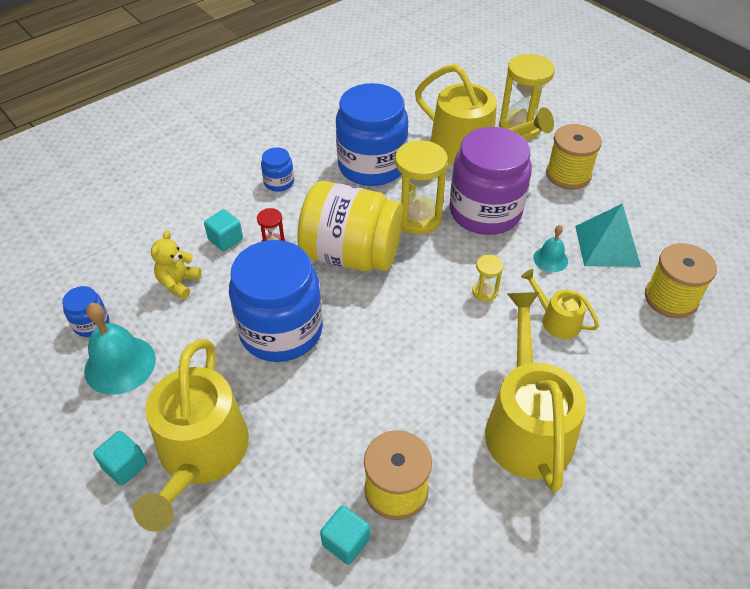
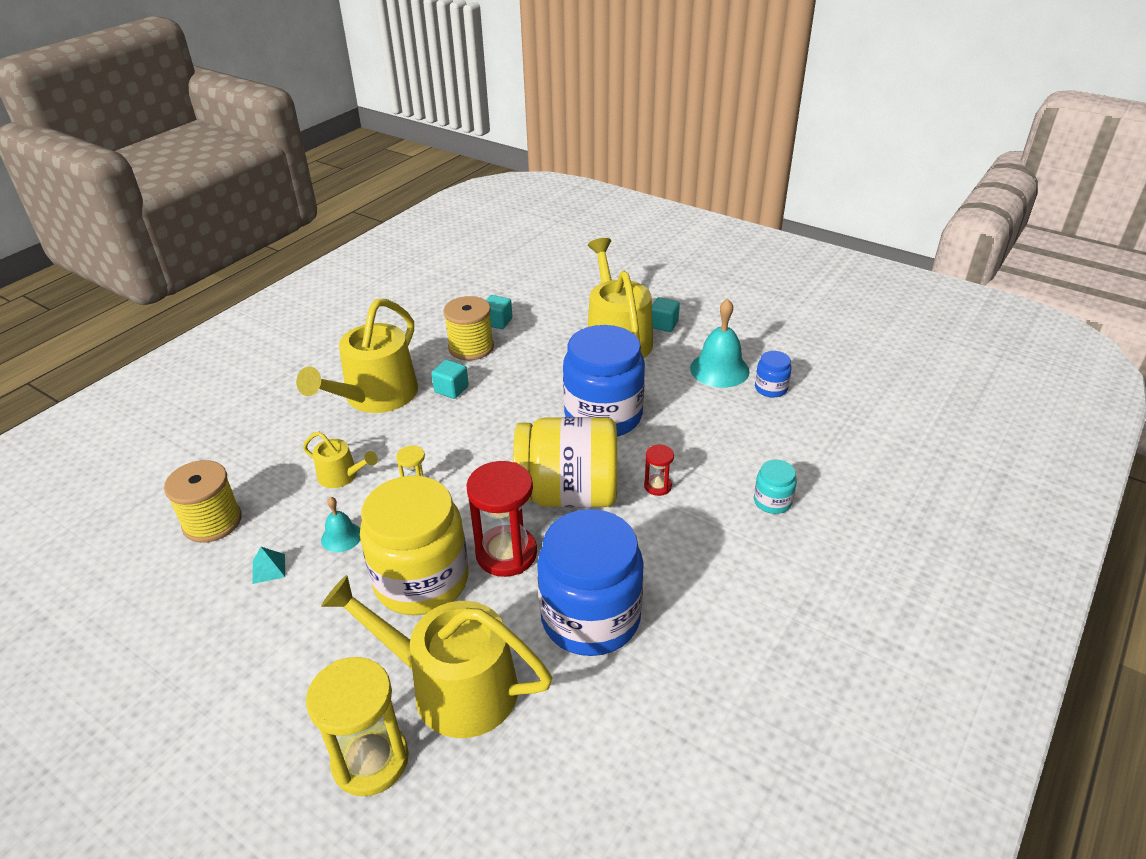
camera: 165 degrees right, 10 degrees down
(179, 283) = (724, 432): yellow teddy bear -> none
(193, 212) = (772, 501): none -> turquoise jar
(225, 239) = (712, 480): turquoise cube -> turquoise cube (451, 389)
(279, 182) = (700, 562): blue jar -> none
(417, 217) = (506, 553): yellow hourglass -> red hourglass
(485, 212) = (421, 581): purple jar -> yellow jar
(526, 425) = (376, 396): yellow watering can -> yellow watering can turned 45 degrees clockwise
(568, 175) = (300, 671): yellow spool -> none
(607, 245) = (269, 568): turquoise pyramid -> turquoise pyramid, size x0.46

